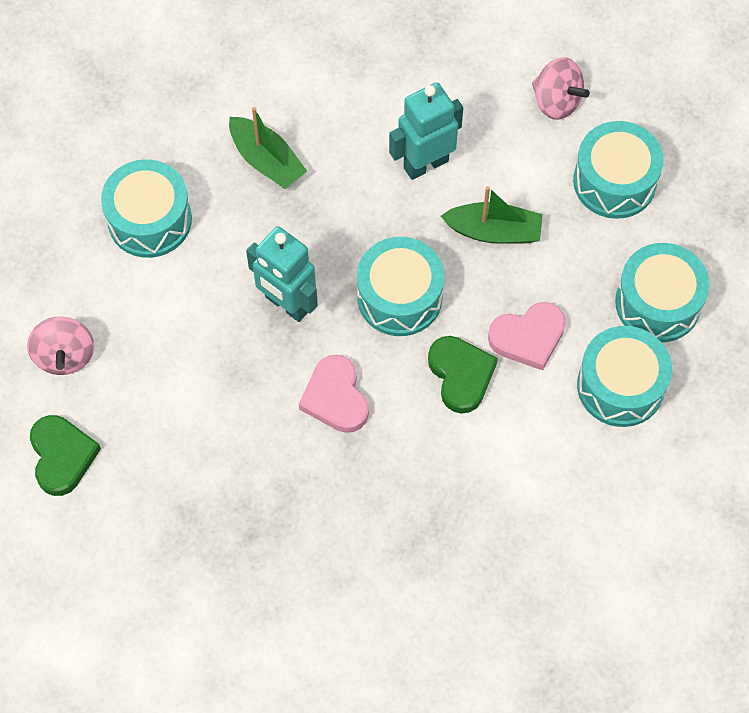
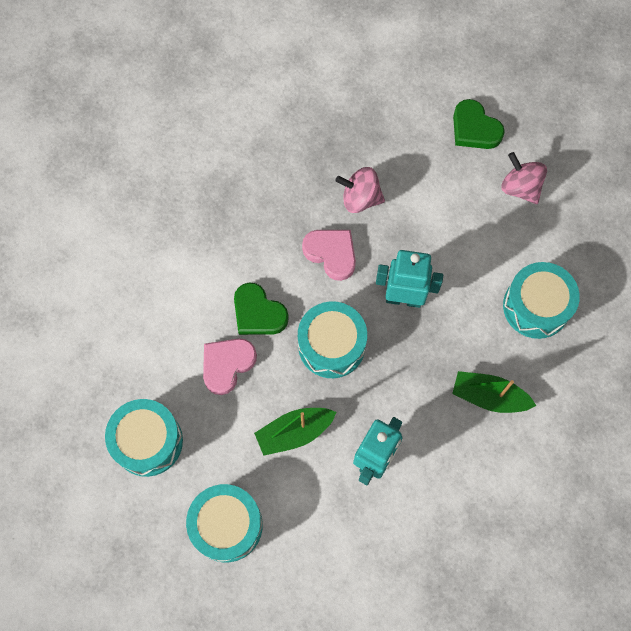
camera: 150 degrees right, 5 degrees up
(556, 101) = (307, 572): pink spinning top -> pink spinning top (360, 198)
(620, 386) = (146, 364): turquoise drum -> none

